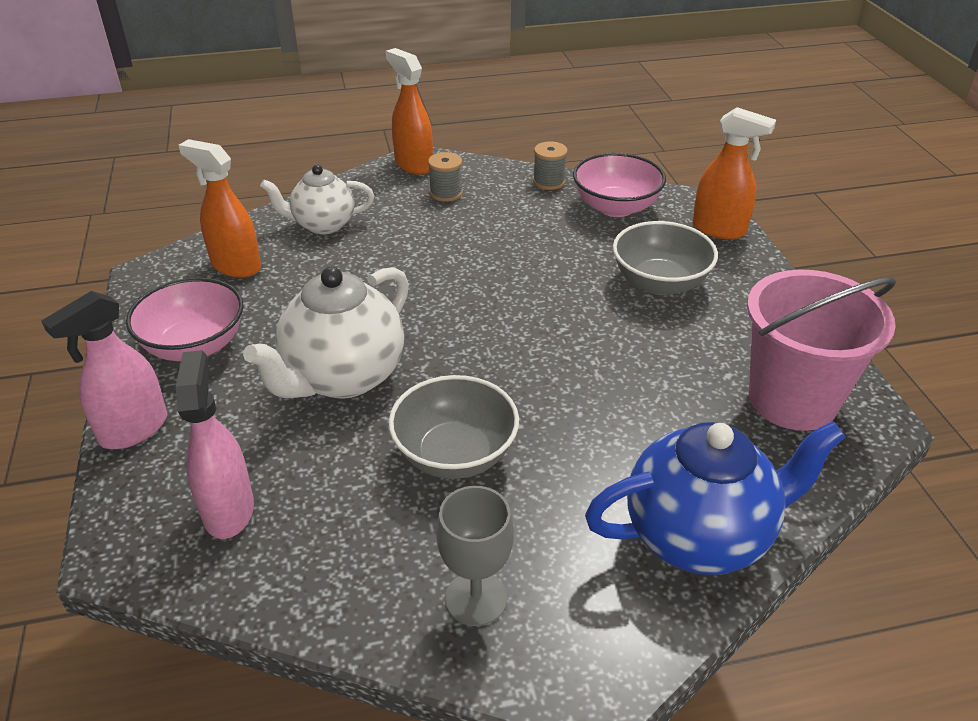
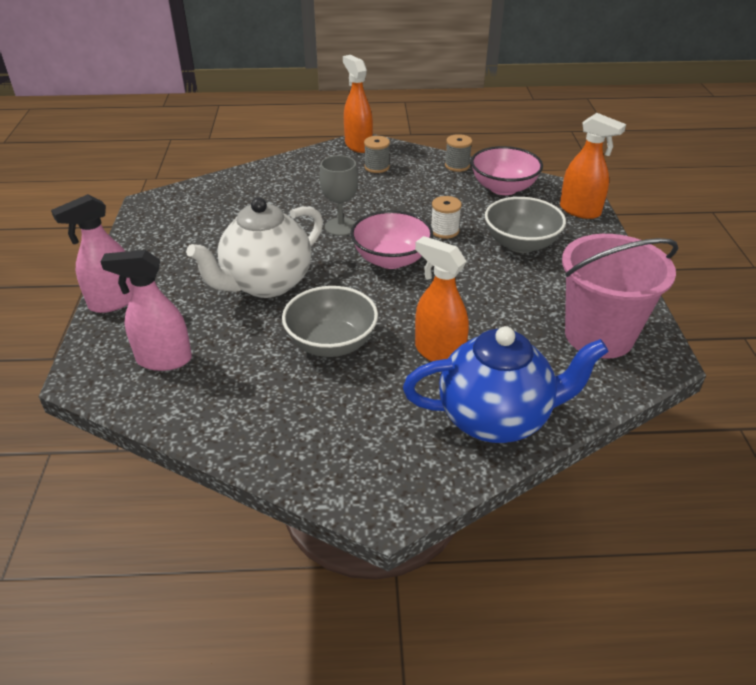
camera: 10 degrees right, 0 degrees up
(195, 346) = (169, 252): pink bowl -> pink bowl (391, 259)
(228, 510) = (163, 359): pink spray bottle -> pink spray bottle turned 90 degrees counterclockwise
(236, 266) = (211, 203): orange spray bottle -> orange spray bottle (439, 352)
(323, 225) = (280, 181): white teapot -> none
(476, 598) = (319, 438): grey goblet -> grey goblet (340, 227)
(558, 274) = (444, 231): none -> white spool

